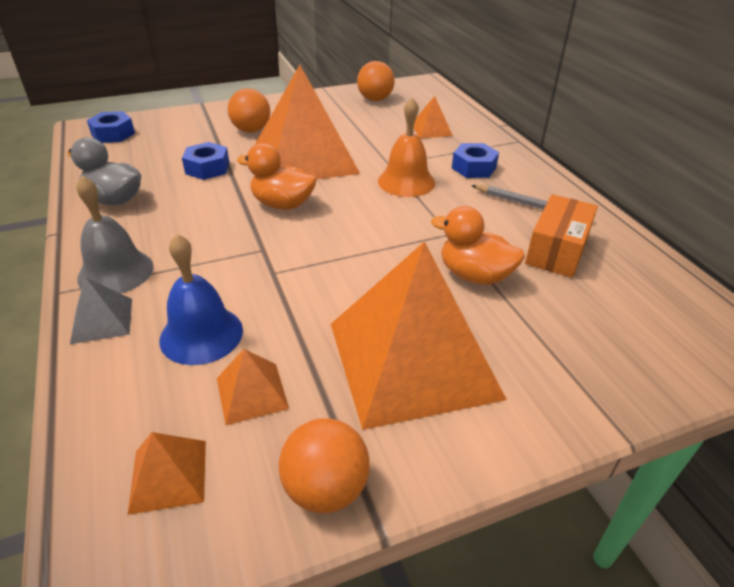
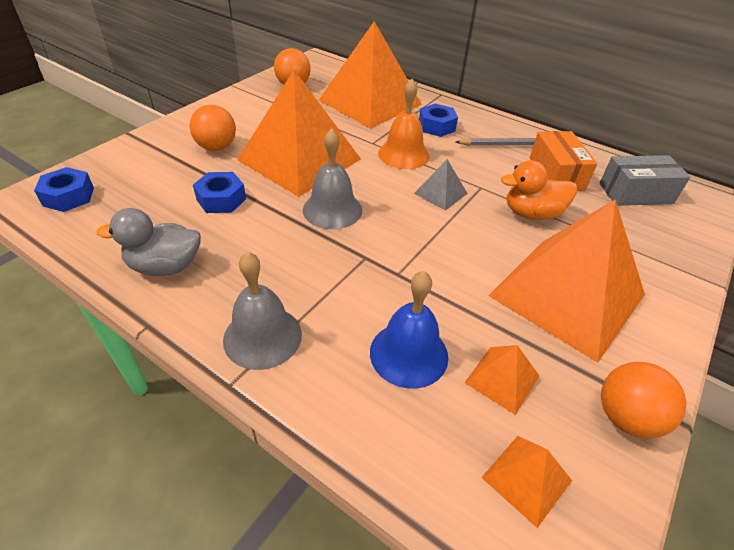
camera: 35 degrees left, 5 degrees up
(102, 320) = (310, 387): grey pyramid -> grey pyramid (440, 193)
(282, 204) = (332, 209): orange duck -> grey bell
(431, 130) = (370, 102): orange pyramid -> orange pyramid, size x2.41
(639, 304) = (635, 193): none -> grey box

